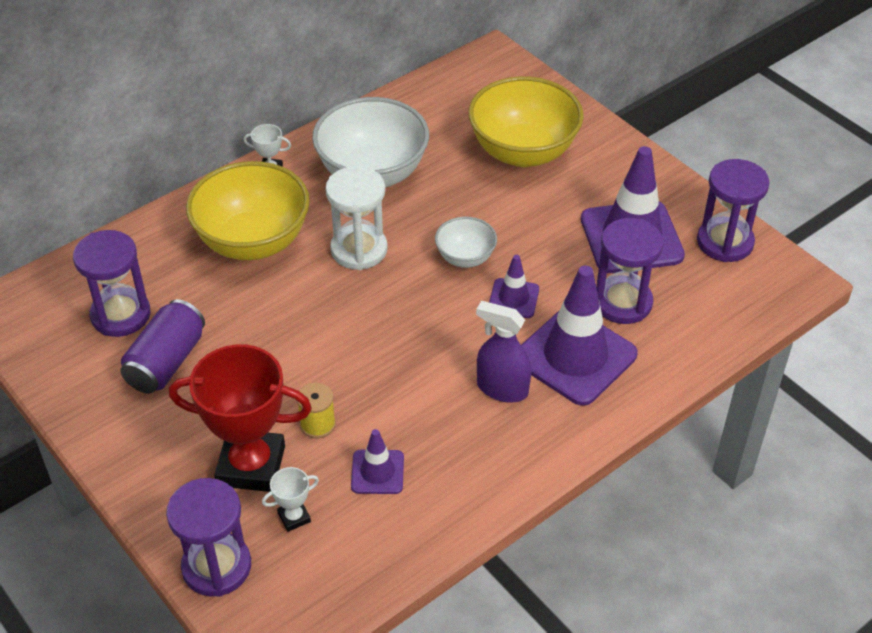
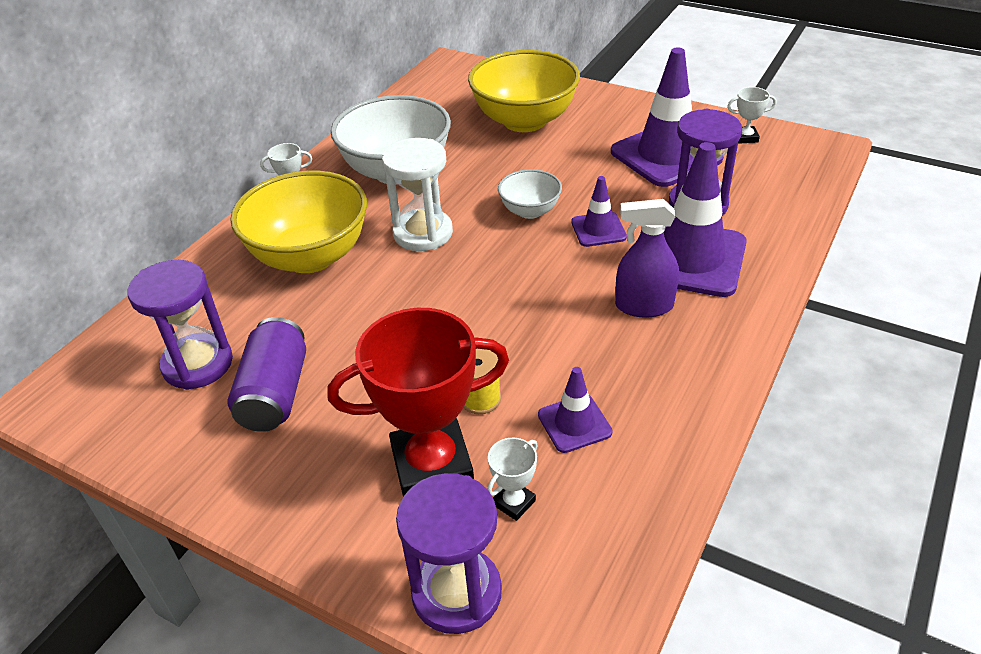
camera: 20 degrees left, 5 degrees down
(725, 242) = (745, 137): purple hourglass -> white trophy

